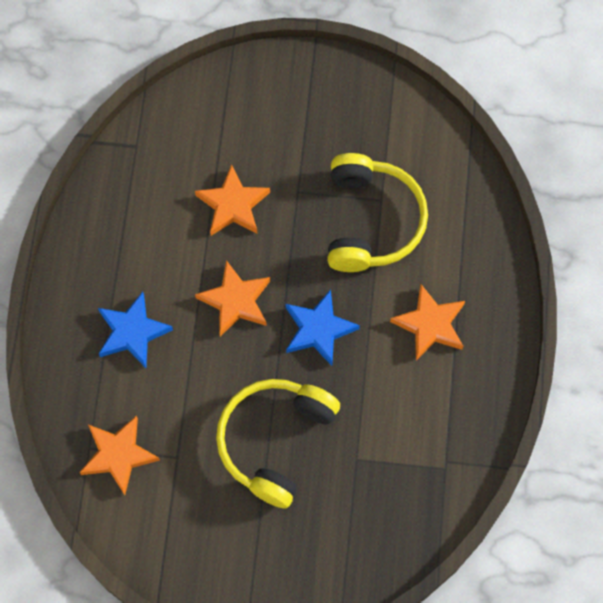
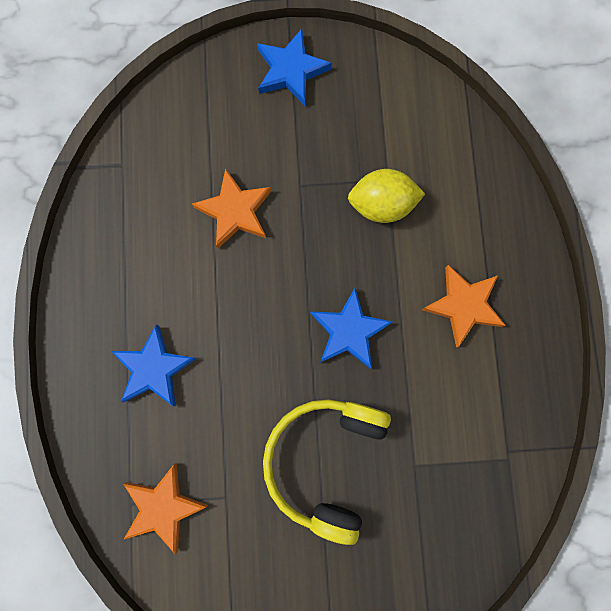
camera: 10 degrees left, 10 degrees up
(235, 301) = (256, 315): orange star -> none
(309, 87) = (291, 71): none -> blue star
(371, 221) = (382, 204): yellow headphones -> yellow lemon

